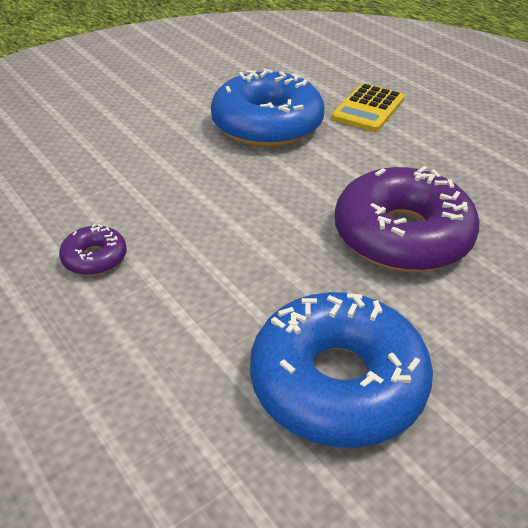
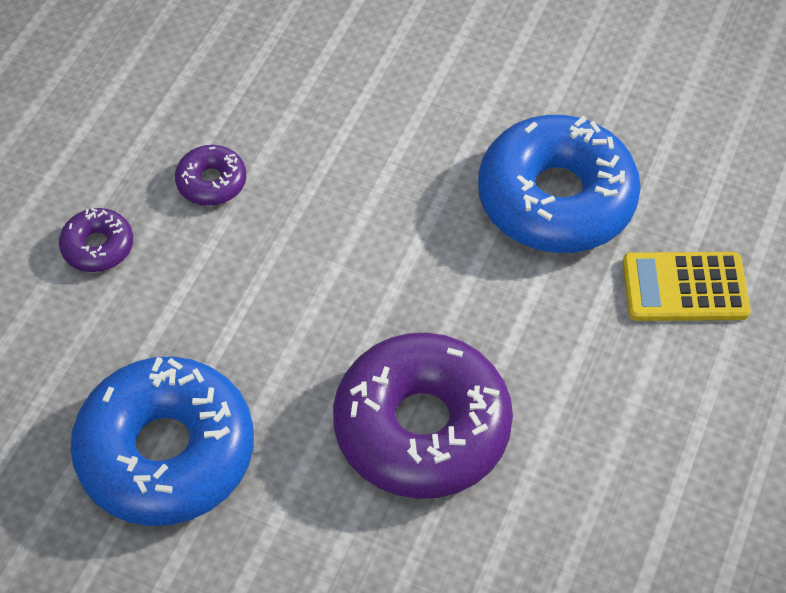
camera: 60 degrees right, 15 degrees up
(85, 350) = (98, 247): none -> purple donut

